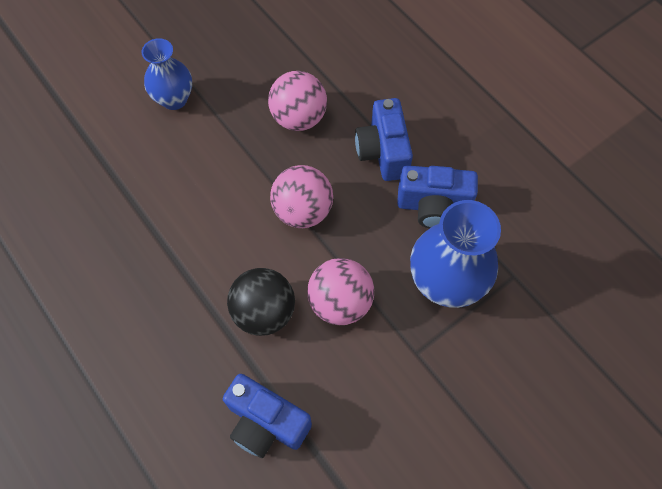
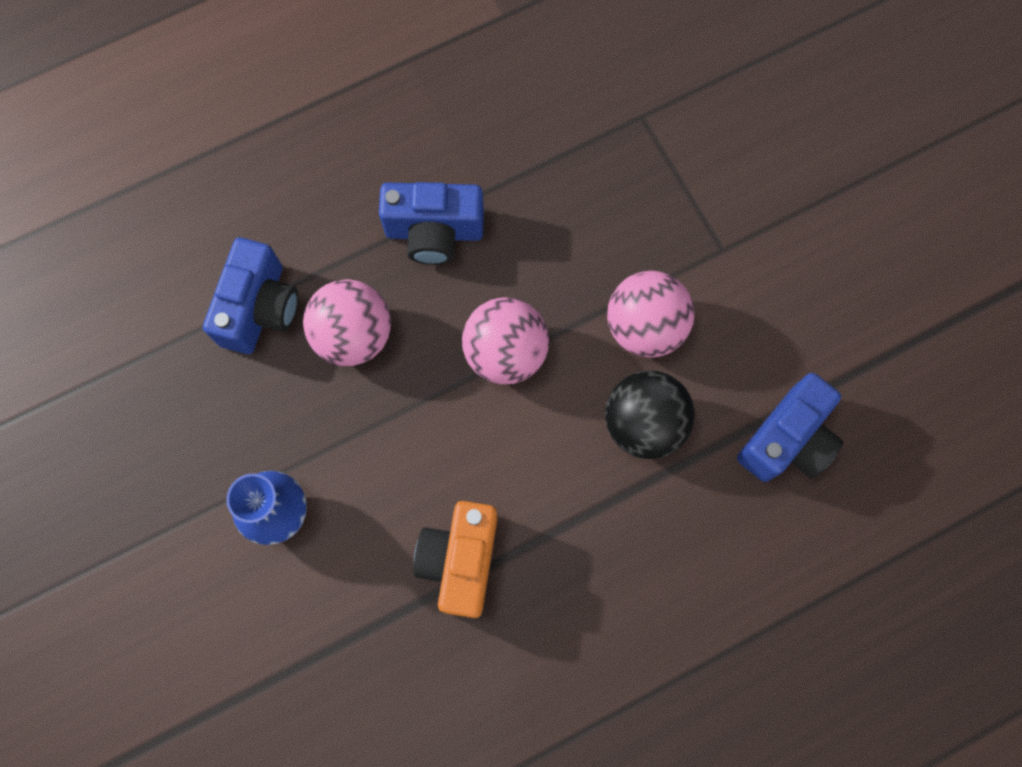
camera: 80 degrees left, 10 degrees up
(151, 206) = (460, 560): none -> orange camera
(433, 206) = (529, 187): blue camera -> blue camera (260, 308)
(445, 283) = (638, 196): blue vase -> none

